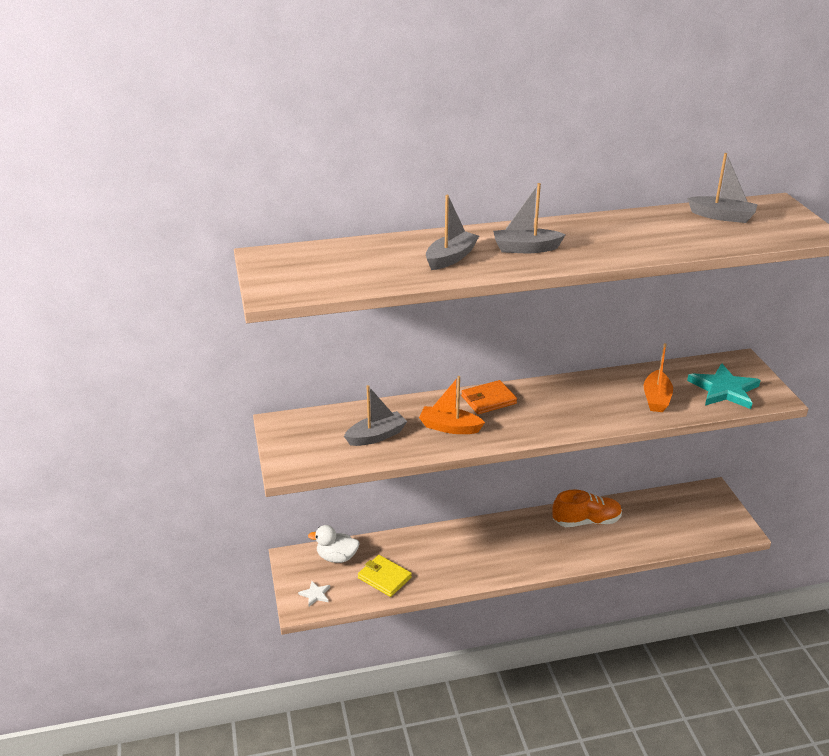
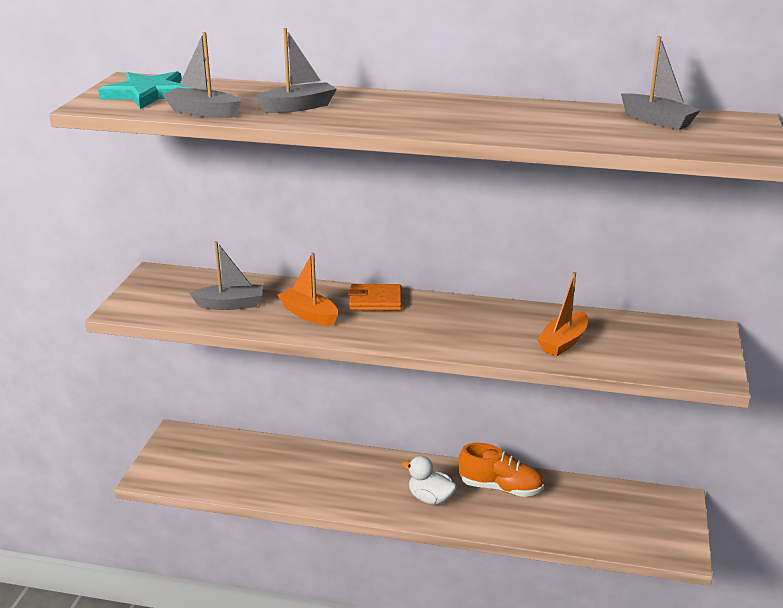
camera: 25 degrees right, 5 degrees down
(315, 594) = (169, 471): white star -> none
(337, 557) = (216, 445): white duck -> white duck (430, 498)
(384, 578) = (245, 476): yellow wallet -> none
(525, 248) = (386, 112): grey boat -> grey boat (203, 112)
(724, 390) = (656, 353): turquoise star -> turquoise star (148, 94)

